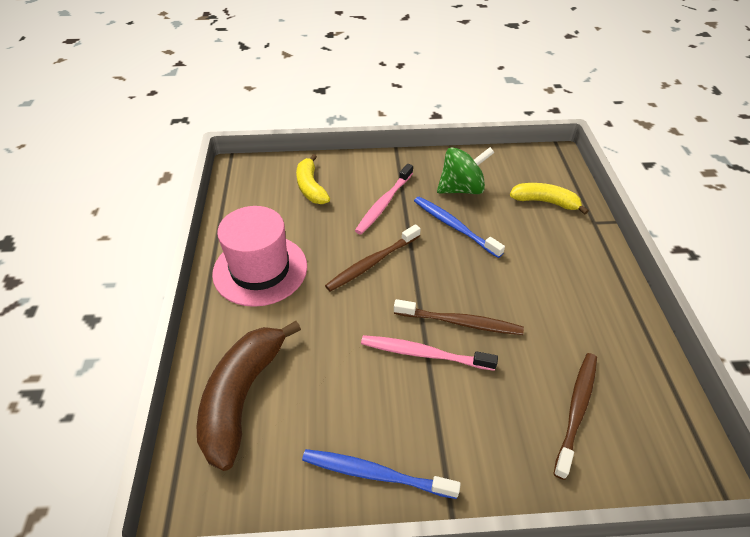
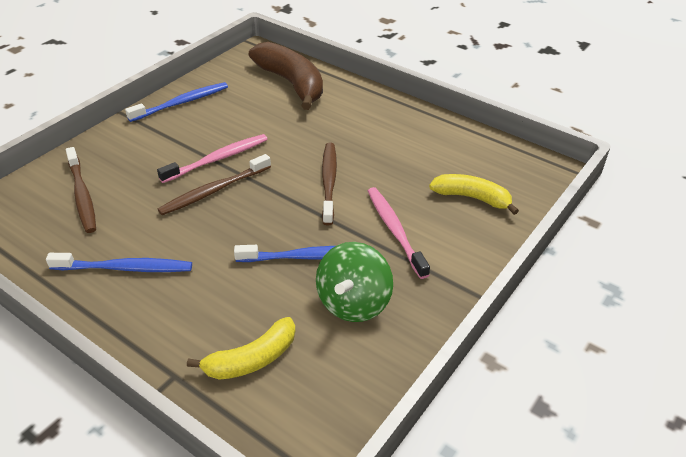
camera: 130 degrees right, 5 degrees down
(260, 270) = (391, 128): pink hat -> none
(581, 305) = (125, 268): none -> blue toothbrush

